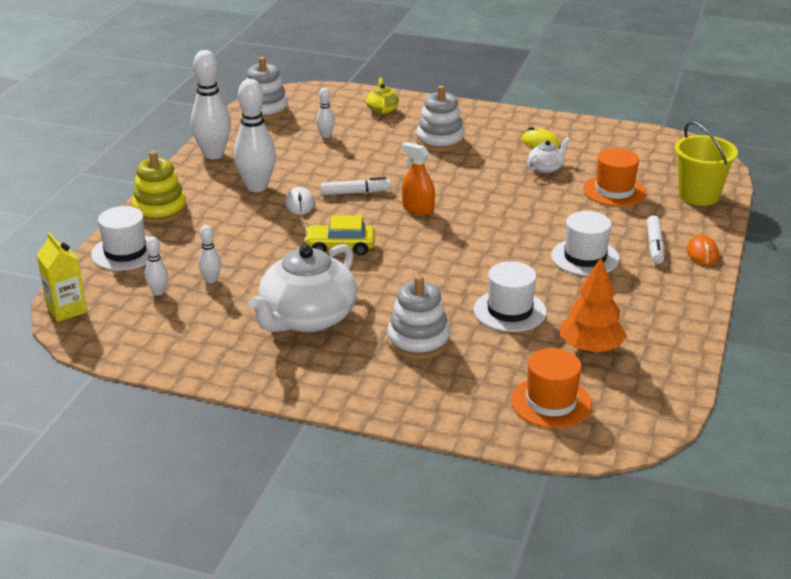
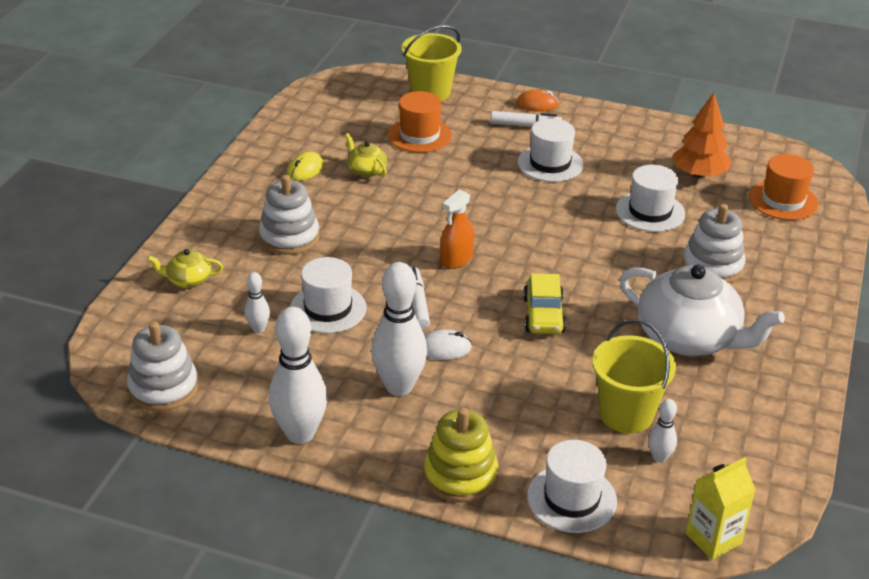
camera: 90 degrees left, 5 degrees up
(211, 280) = (626, 414): white bowling pin -> yellow bucket
(349, 159) = (328, 308): none -> white hat
(546, 168) = (366, 170): white teapot -> yellow teapot

